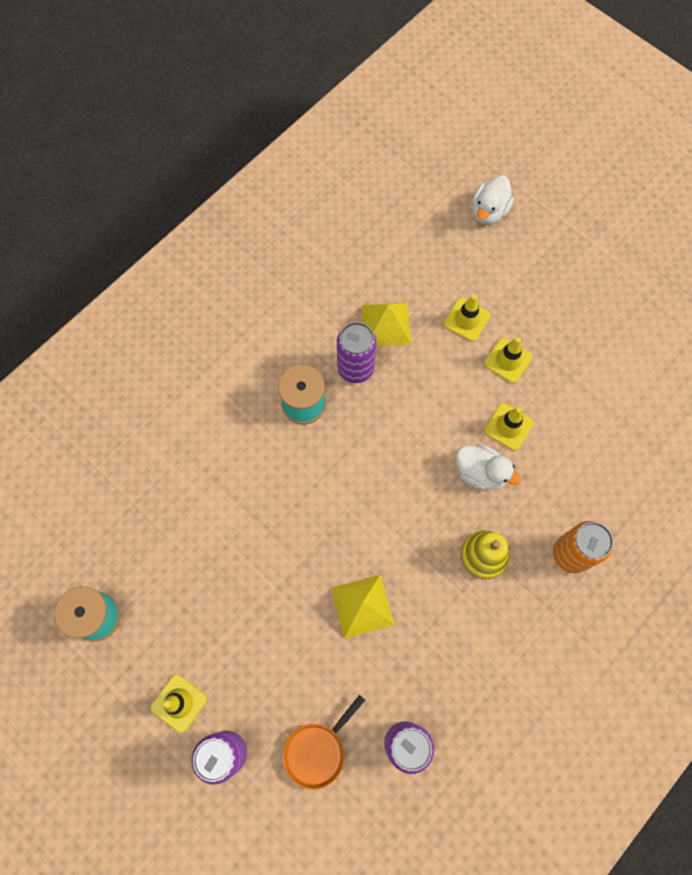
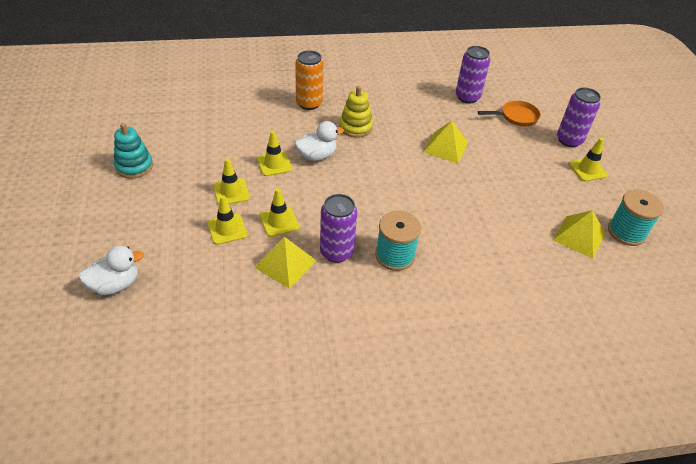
camera: 145 degrees left, 25 degrees down
(144, 568) = (579, 236): none -> yellow pyramid
(433, 361) = (279, 222): none -> yellow traffic cone
(480, 473) = (316, 156): white duck -> white duck turned 90 degrees clockwise
(622, 319) = (134, 166): none -> turquoise stacking toy

